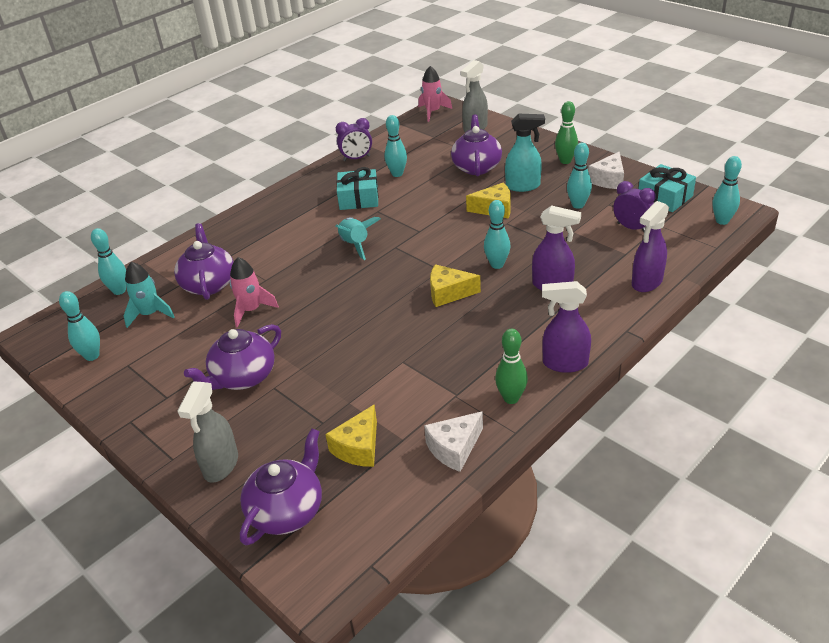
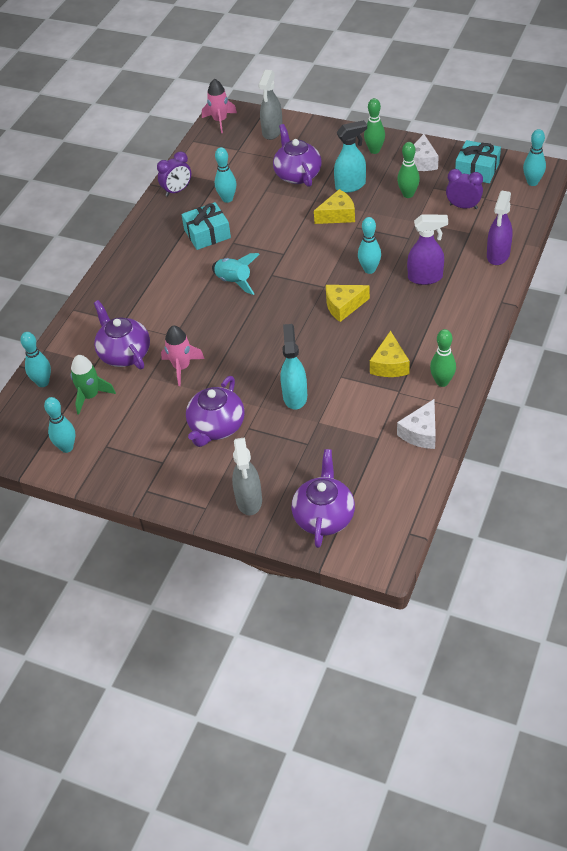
camera: 20 degrees left, 10 degrees up
(150, 314) = (90, 396): turquoise rocket -> green rocket
(342, 368) = (295, 396): none -> turquoise spray bottle
(358, 447) = (348, 454): yellow cheese -> yellow cheese (389, 365)
(564, 363) = (468, 342): purple spray bottle -> none
(578, 205) = (408, 194): turquoise bowling pin -> green bowling pin

